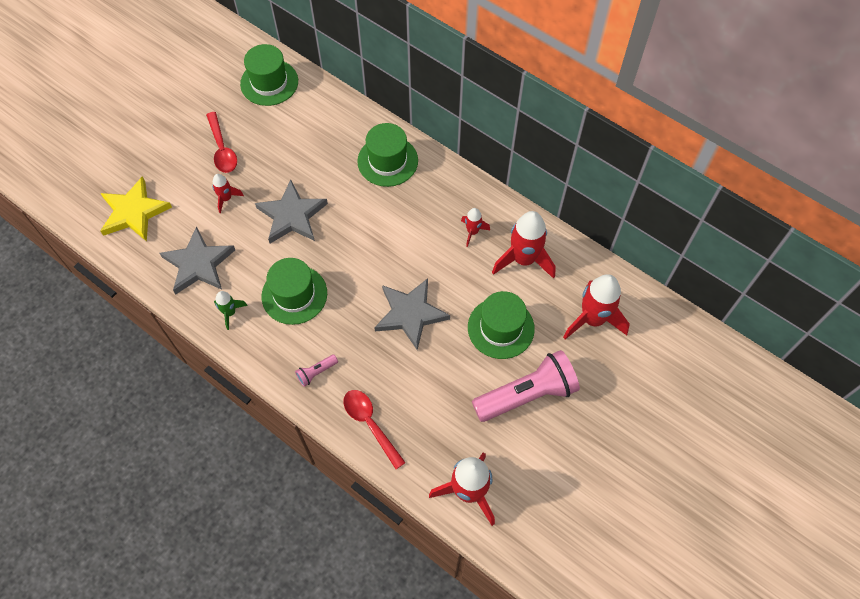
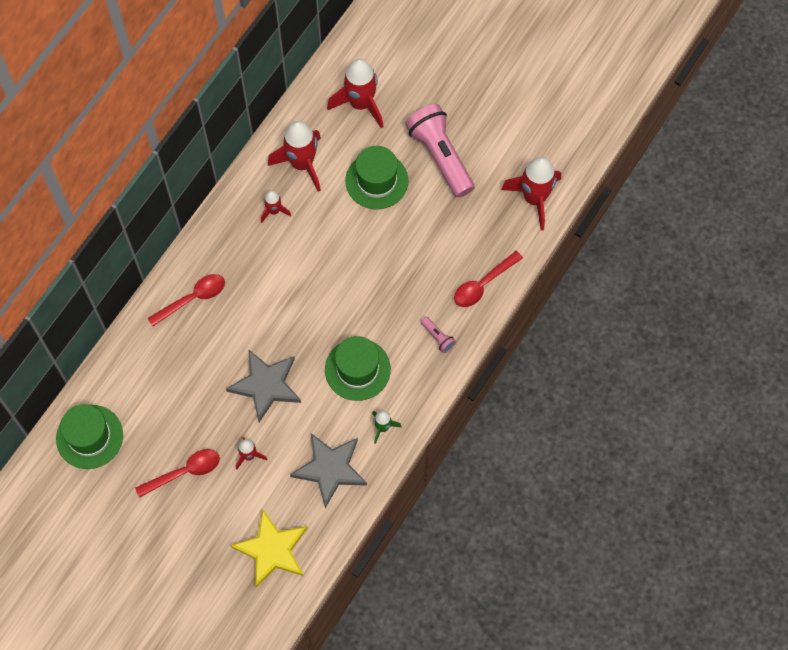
camera: 95 degrees left, 5 degrees up
(387, 161) = (192, 299): green hat -> red spoon
(410, 314) = (369, 260): grey star -> none

